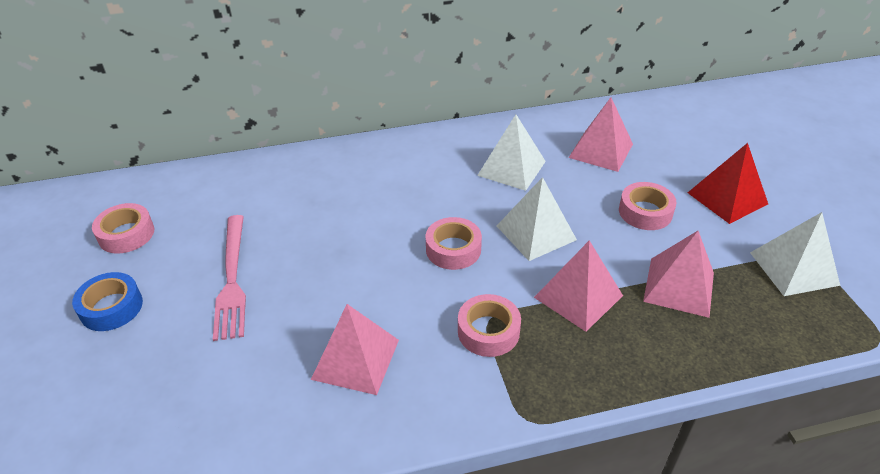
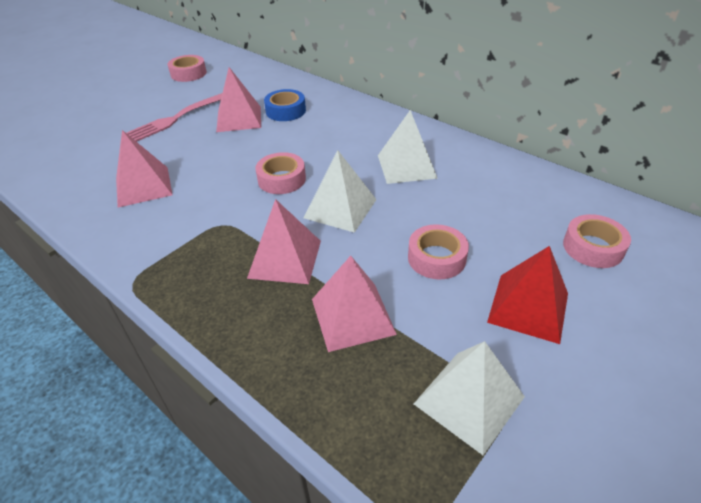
camera: 55 degrees right, 0 degrees up
(111, 307) = (130, 96): blue tape -> blue tape (285, 111)
(488, 331) = (209, 229): pink tape -> pink tape (593, 247)
(601, 150) = (493, 200): pink pyramid -> pink pyramid (239, 119)

